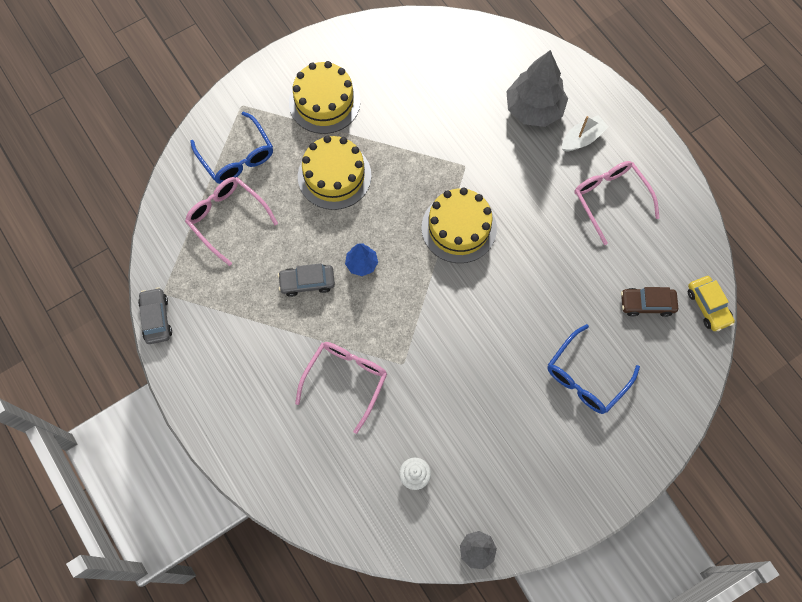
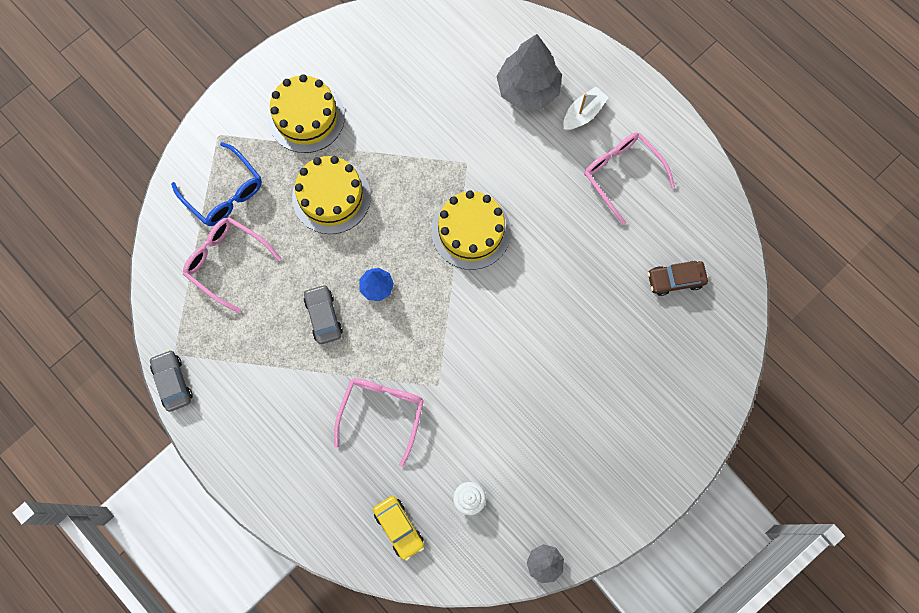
camera: 10 degrees left, 5 degrees up
(307, 282) = (323, 316): grey car -> grey car turned 90 degrees clockwise
(586, 377) = (626, 366): blue glasses -> none
(708, 306) = (737, 271): yellow car -> yellow car (399, 527)

